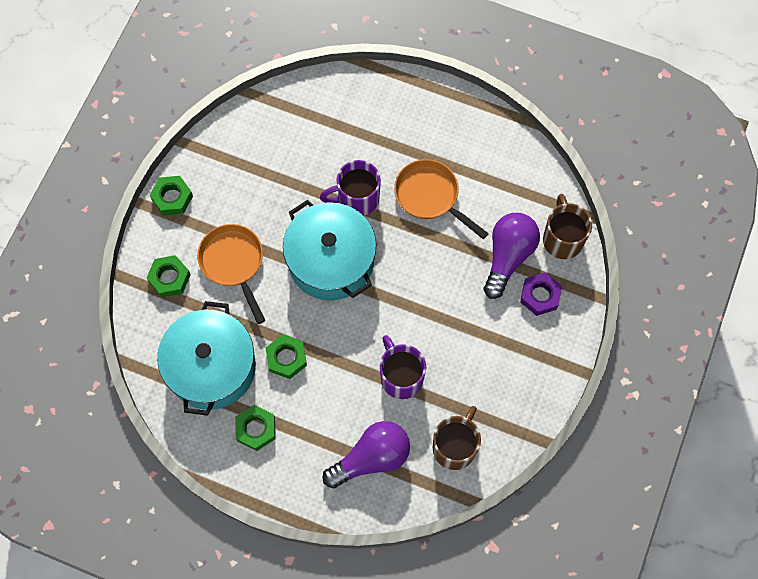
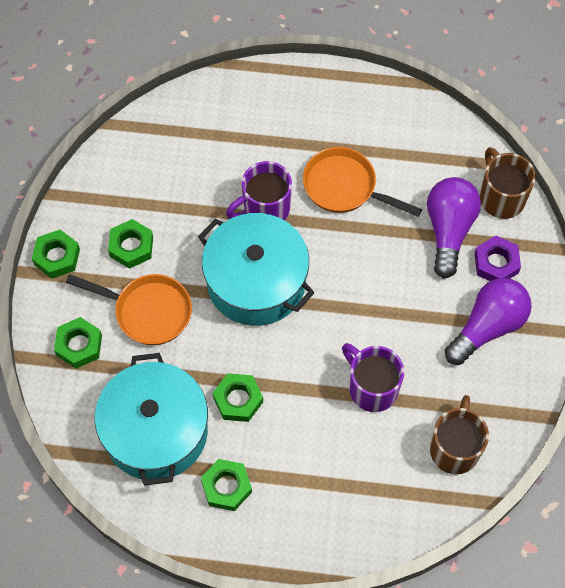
camera: 15 degrees left, 5 degrees down
(233, 263) = (147, 311): orange pan -> orange pan turned 150 degrees clockwise
(236, 204) = (131, 247): none -> green nut
(371, 458) = (366, 485): purple light bulb -> purple light bulb (487, 327)

